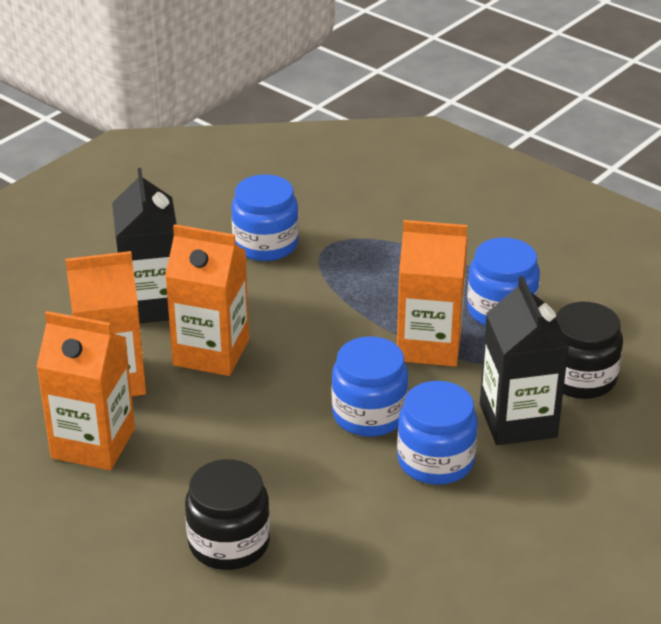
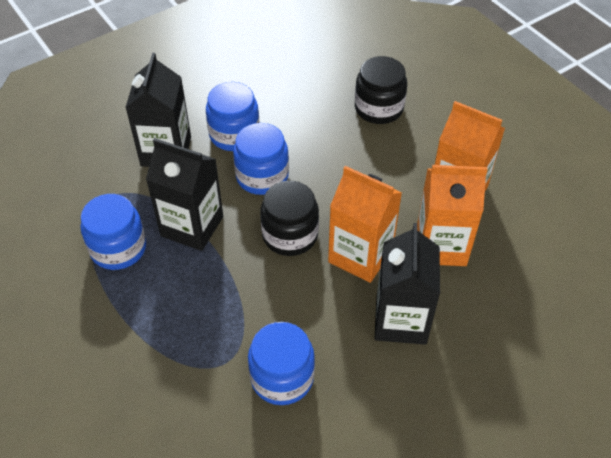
camera: 165 degrees left, 15 degrees up
(429, 345) = (192, 226): orange carton -> black carton
(580, 378) = (102, 175): black jar -> black jar (290, 235)

